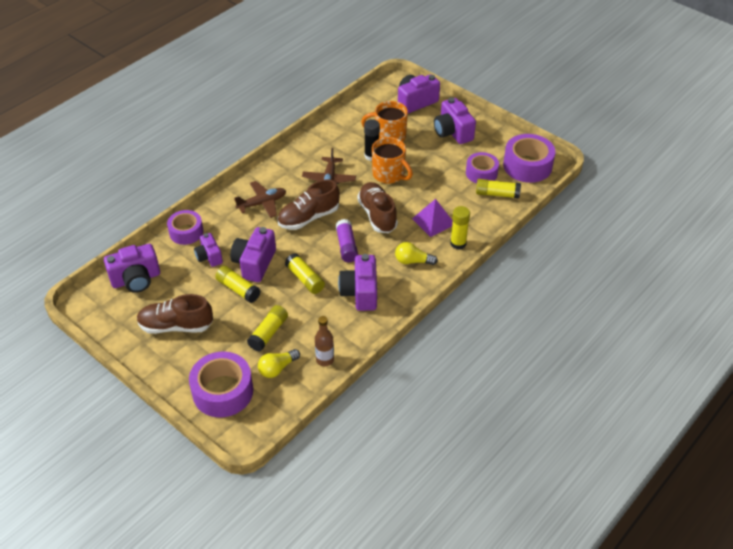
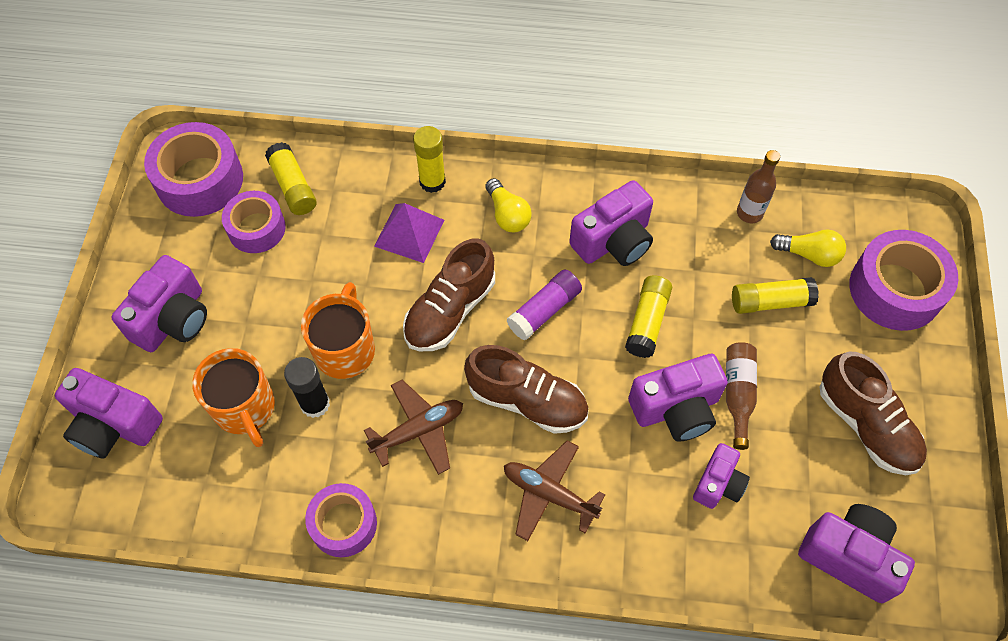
camera: 125 degrees left, 15 degrees up
(186, 232) = (702, 564): purple tape -> purple tape (343, 524)
(238, 289) = (738, 394): yellow glue stick -> brown bottle

